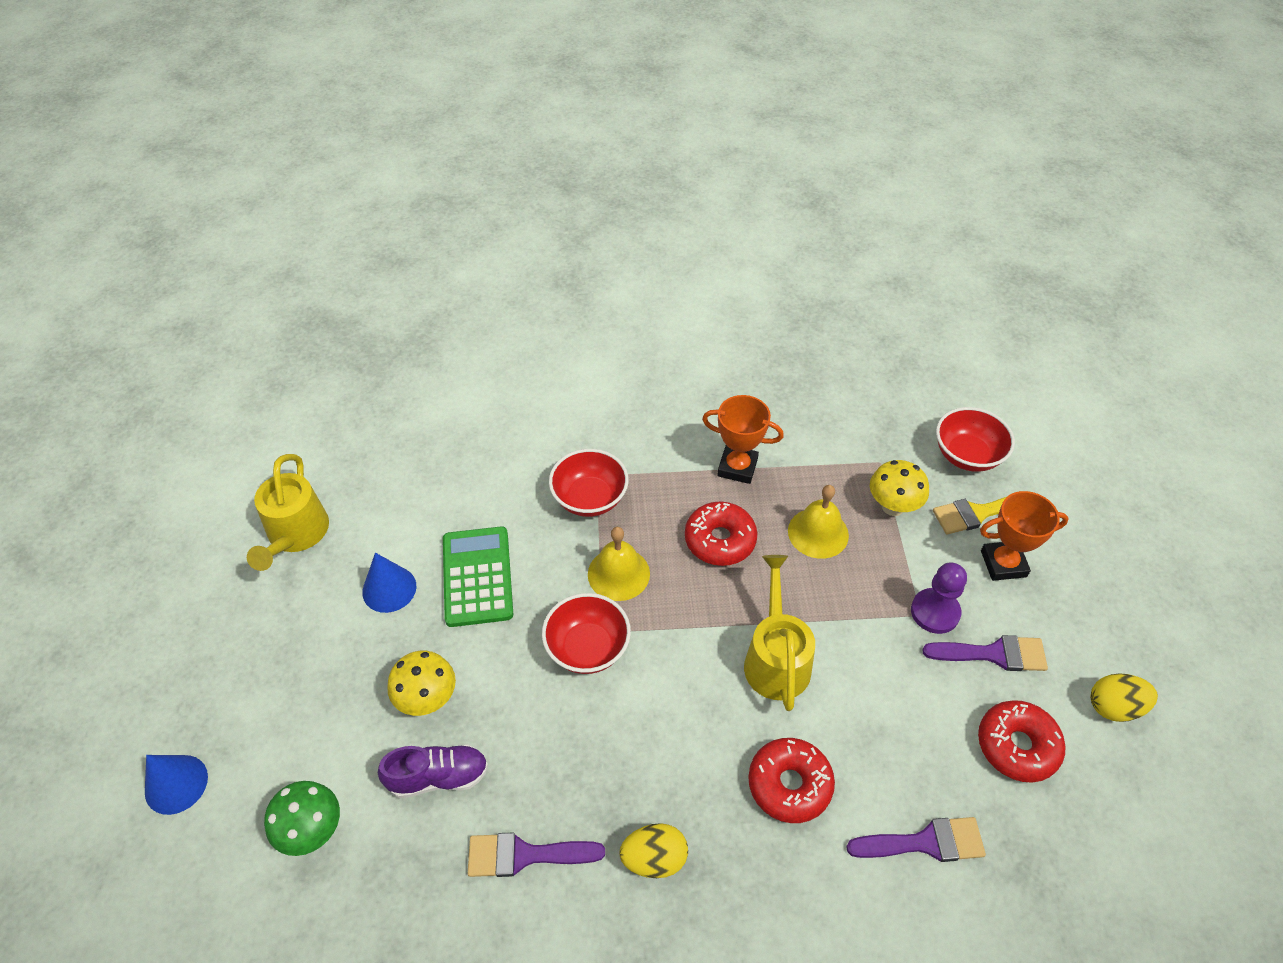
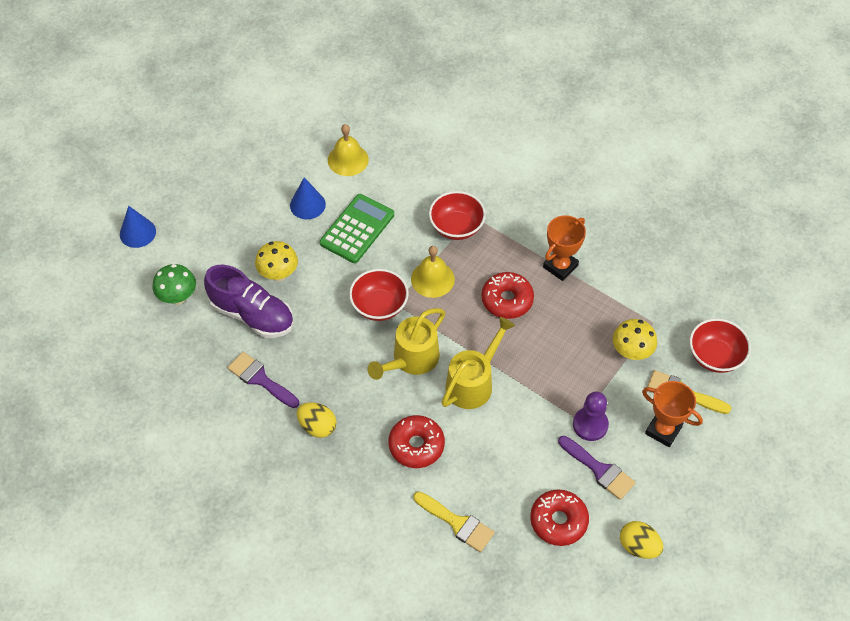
camera: 40 degrees right, 5 degrees up
(295, 535) = (285, 143): yellow watering can -> yellow watering can (411, 360)
(438, 777) = (252, 315): purple shoe -> purple shoe, size x1.52
(737, 467) = (560, 266): orange trophy -> orange trophy turned 75 degrees clockwise
(818, 533) = (569, 335): yellow bell -> yellow bell (348, 160)
(925, 842) = (457, 523): purple brush -> yellow brush

